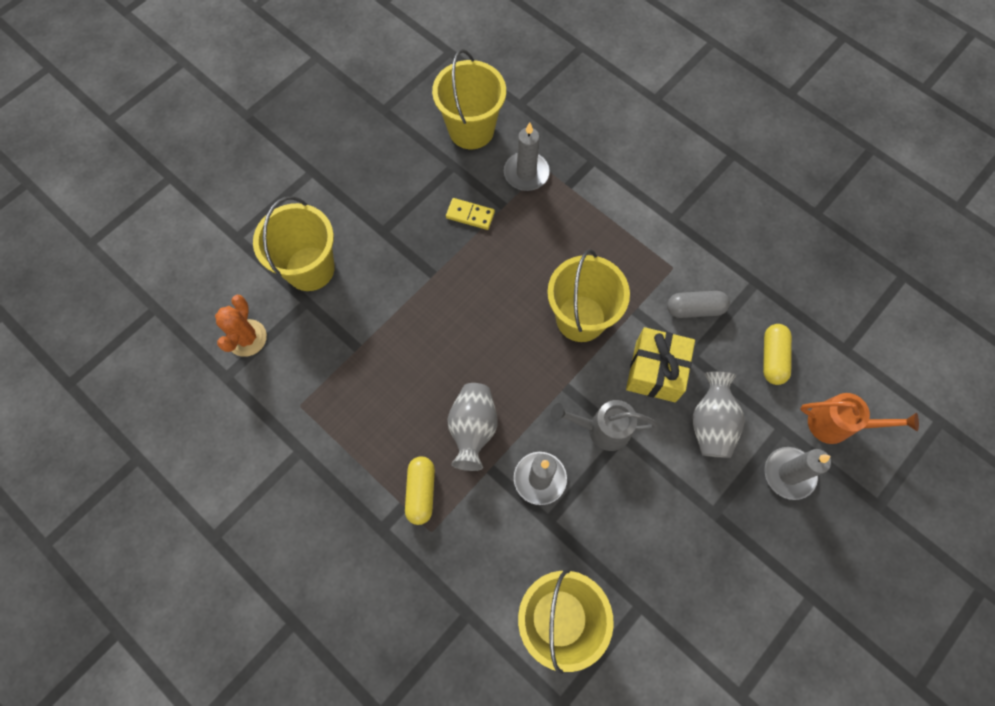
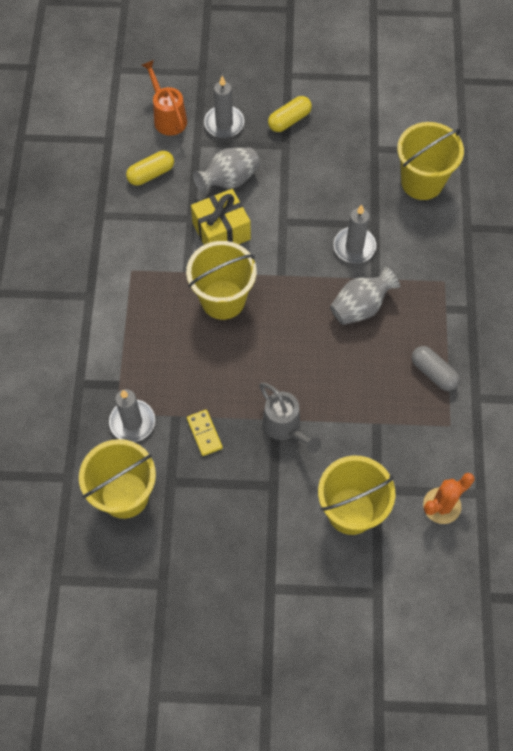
camera: 130 degrees left, 5 degrees down
(421, 492) = (428, 305): yellow capsule -> yellow capsule (289, 120)
(602, 429) = (289, 235): grey watering can -> grey watering can (285, 427)
(695, 309) = (153, 237): grey capsule -> grey capsule (433, 373)

